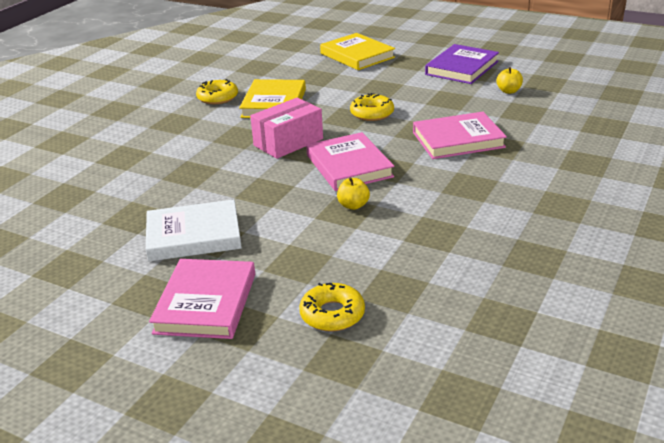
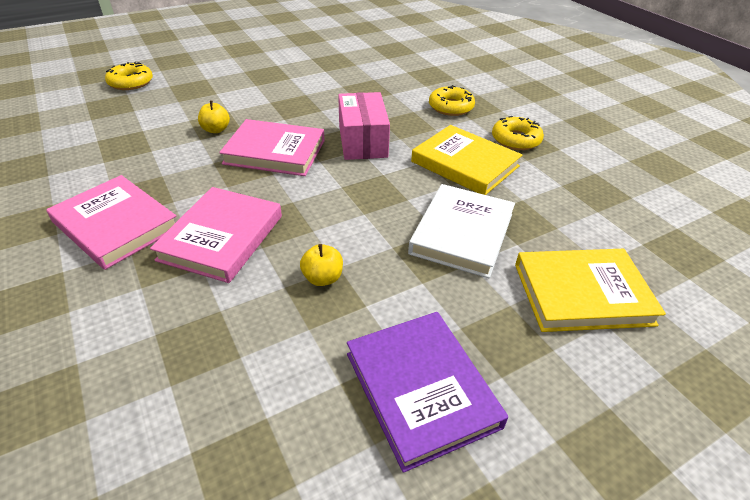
camera: 120 degrees right, 10 degrees up
(194, 235) = (279, 71): white book -> white book (462, 233)
(206, 303) = (208, 58): pink book -> pink book (116, 225)
(372, 113) = (363, 212): yellow donut -> yellow donut (450, 107)
(508, 91) = (273, 382): yellow apple -> yellow apple (322, 278)

